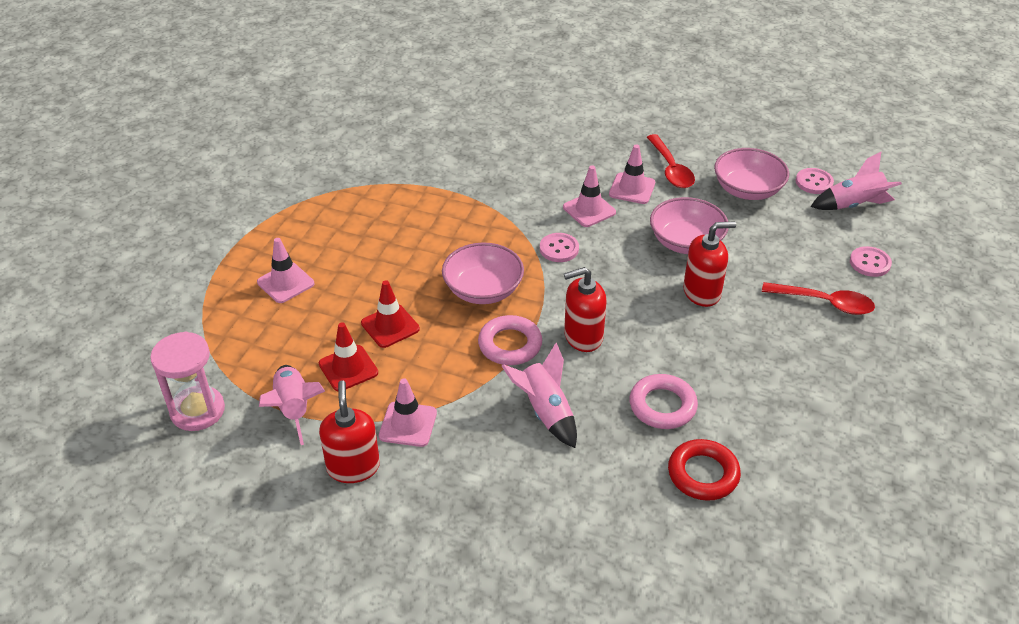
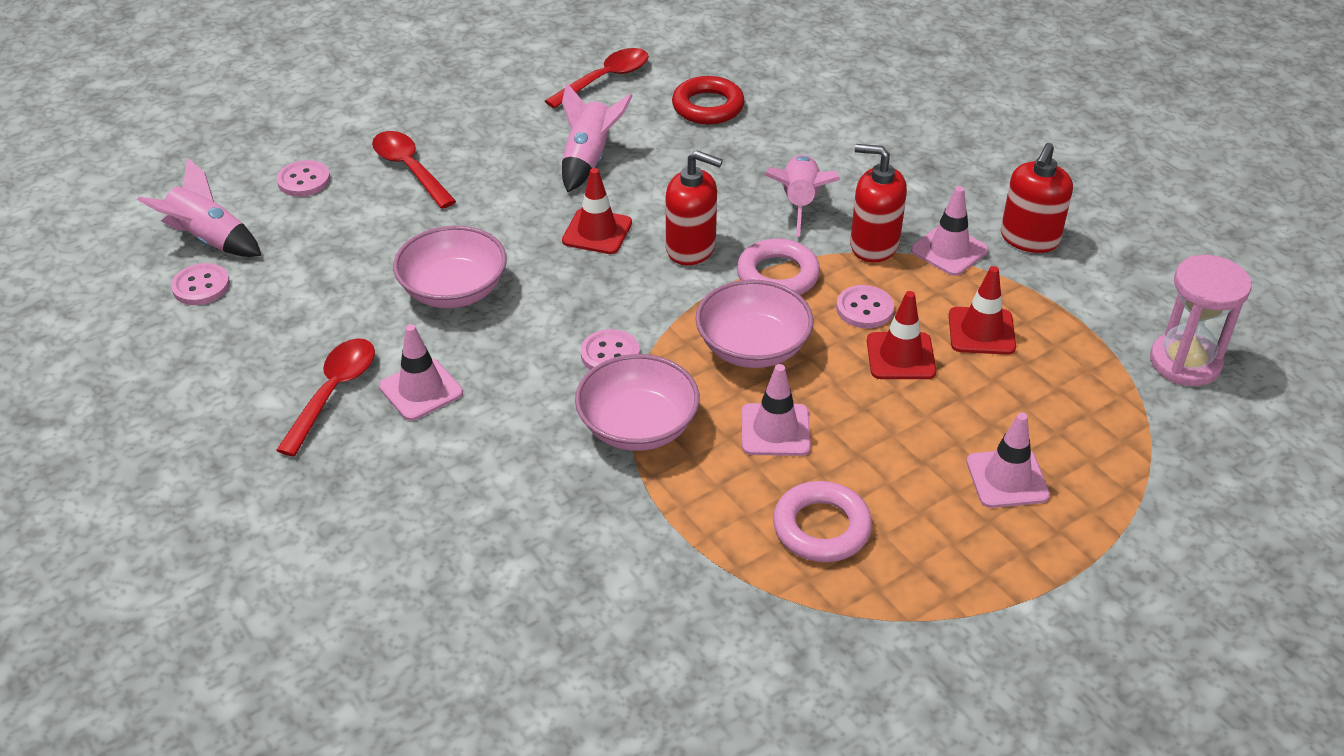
camera: 145 degrees left, 0 degrees up
(294, 409) = (1068, 317): pink rocket -> pink rocket (588, 160)
(435, 348) = (864, 309): none -> pink button
(589, 210) = (512, 387): pink traffic cone -> pink traffic cone (775, 430)
(653, 318) = (597, 232): none -> red traffic cone
(662, 406) = (683, 161): pink ring -> pink ring (821, 528)
(702, 292) = (513, 232): red soap dispenser -> red soap dispenser (873, 245)
(747, 190) = (289, 316): pink bowl -> pink bowl (638, 426)
(812, 459) = (605, 79): none -> red spoon

